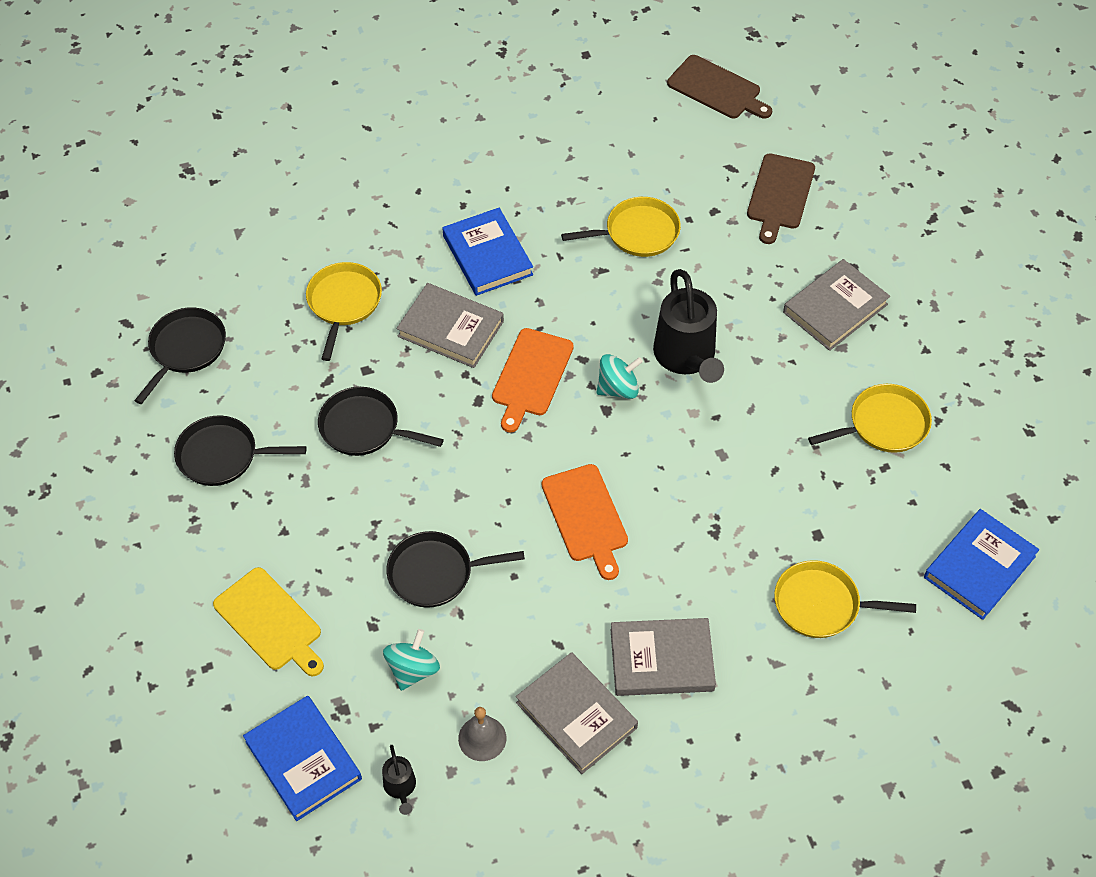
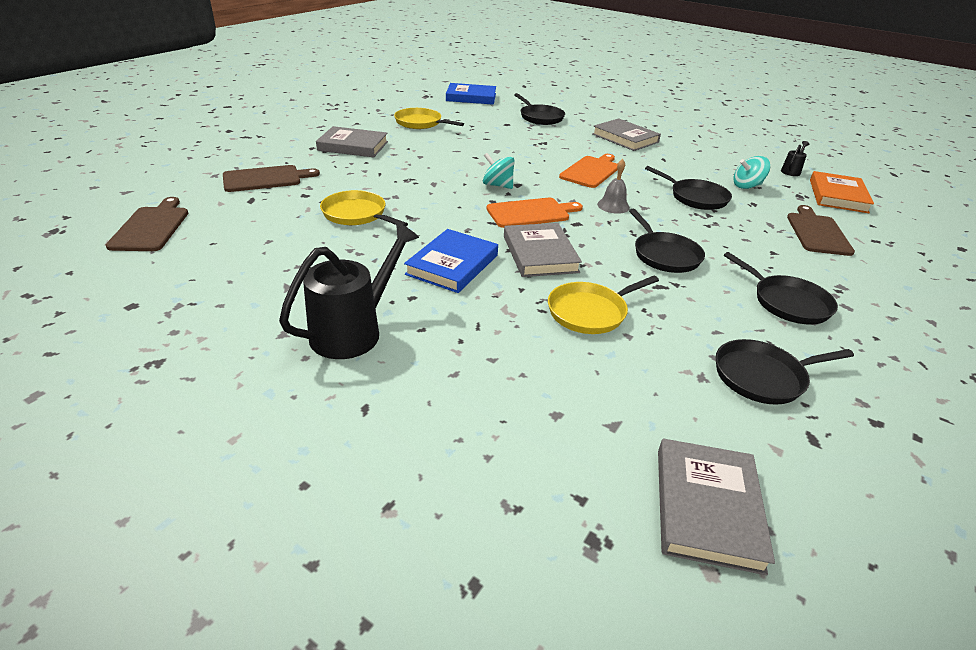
camera: 130 degrees left, 20 degrees down
(270, 622) = (817, 232): yellow cutting board -> brown cutting board
(303, 760) = (838, 196): blue book -> orange book
(482, 738) = (735, 162): grey bell -> grey bell (613, 206)
(576, 715) = (683, 147): grey book -> grey book (707, 507)
(687, 358) = (446, 173): black watering can -> black watering can (354, 331)
(821, 604) = (540, 117): yellow pan -> black pan

